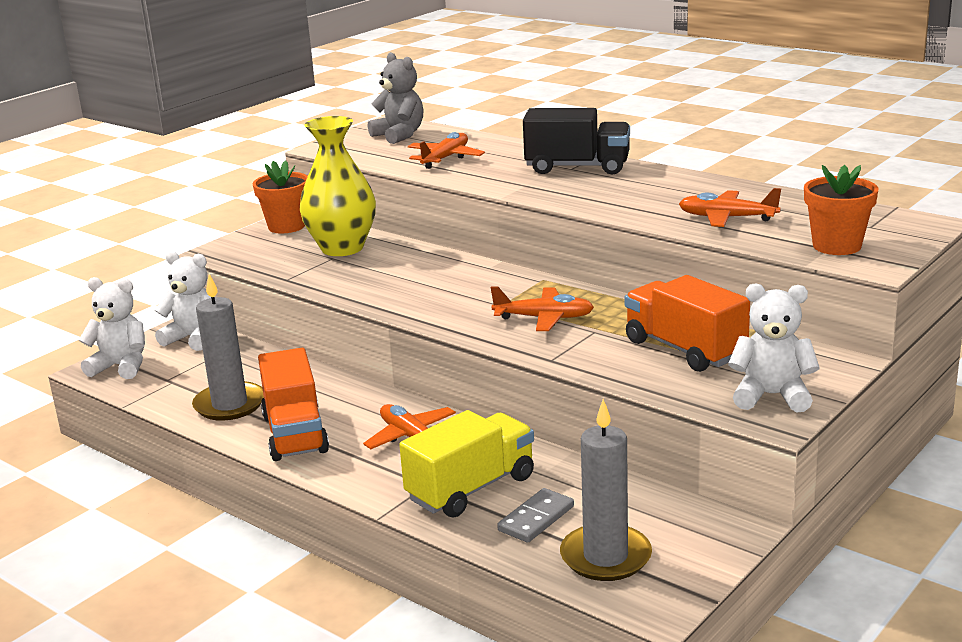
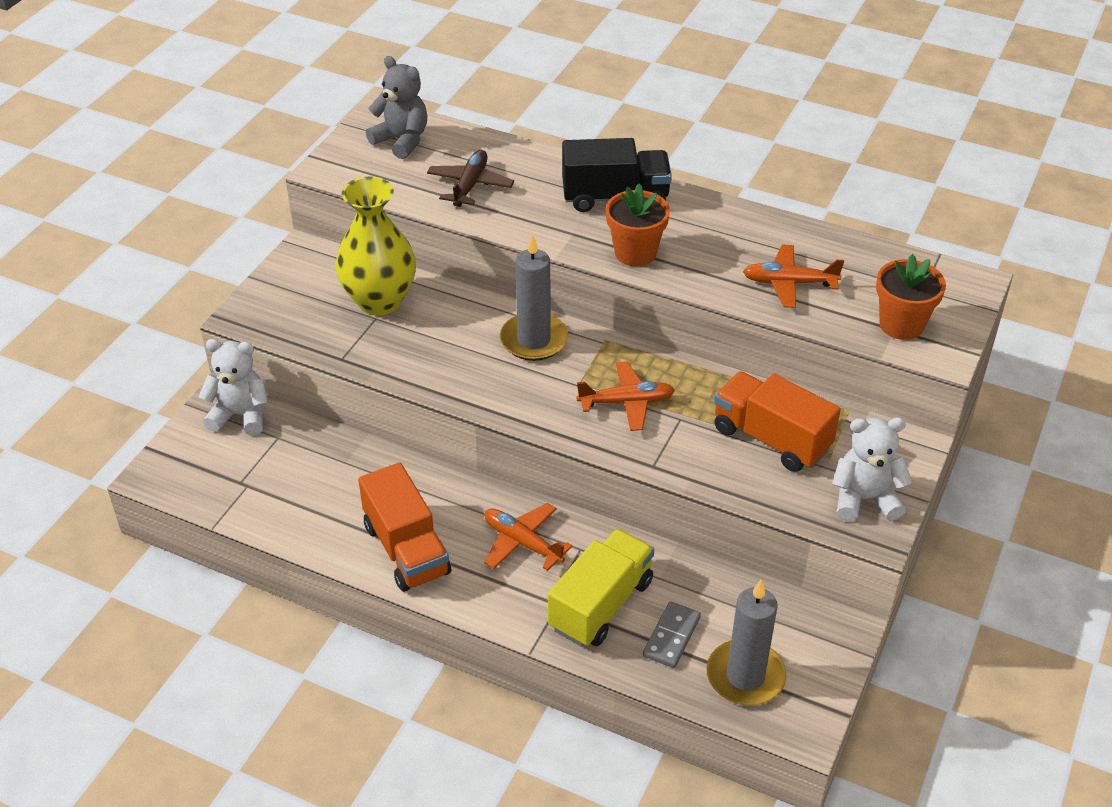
camera: 15 degrees left, 20 degrees up
(121, 366) = (182, 467): white teddy bear -> none
(230, 405) = (323, 514): grey candle -> grey candle (533, 340)
(286, 226) = (303, 265): orange flower pot -> orange flower pot (635, 253)
(445, 158) = (470, 185): orange plane -> brown plane

